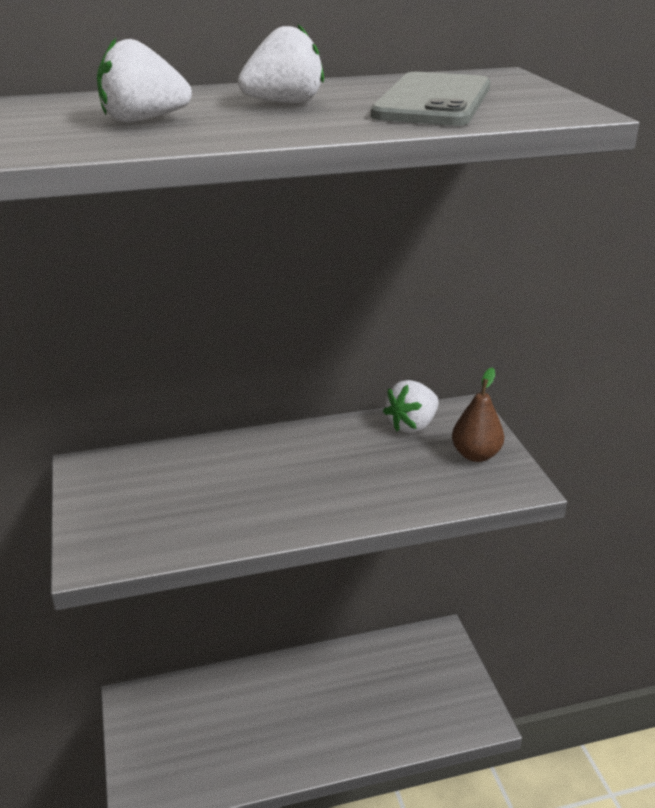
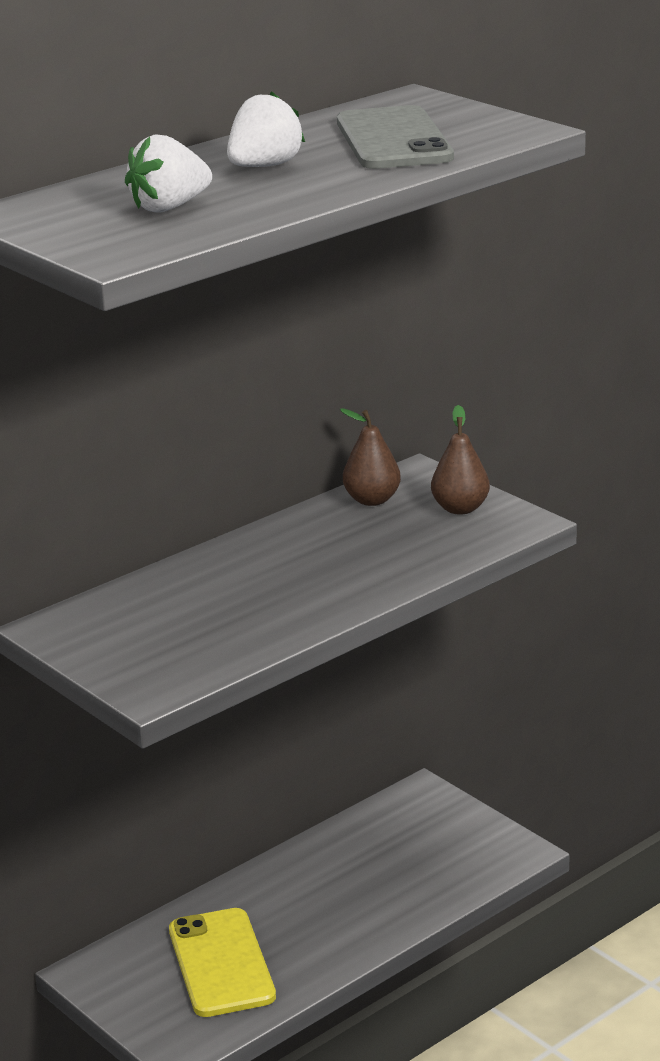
camera: 25 degrees left, 5 degrees down
(216, 733) = (221, 963): none -> yellow phone
(412, 425) = (372, 500): white strawberry -> brown pear

